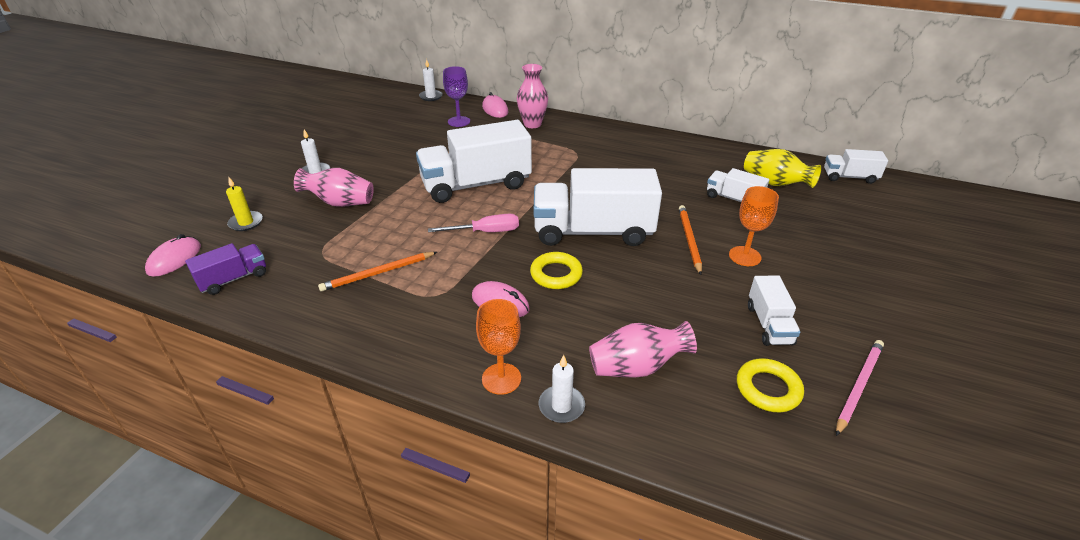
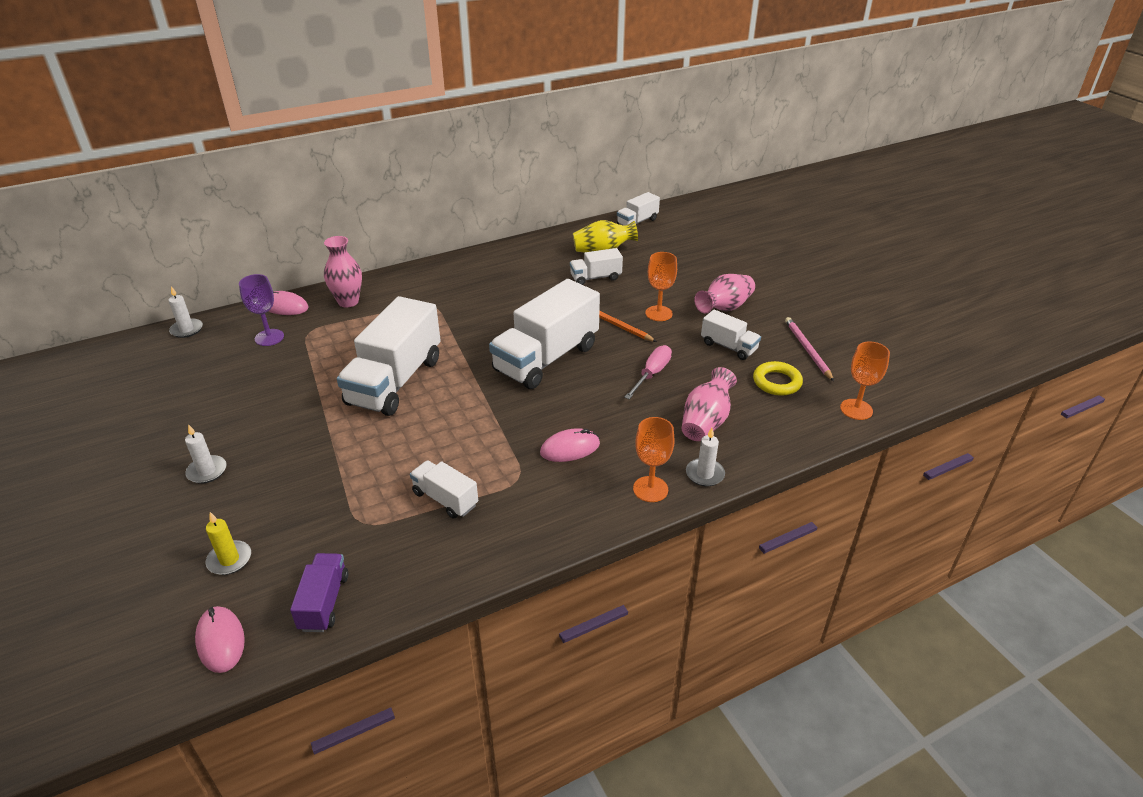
camera: 50 degrees left, 0 degrees up
(340, 203) = (295, 477): pink vase -> pink vase (724, 308)
(378, 273) = (445, 499): orange pencil -> white truck
(485, 232) = (471, 411): pink screwdriver -> pink screwdriver (651, 374)
(556, 274) = (572, 404): yellow ring -> none
(821, 484) = (856, 409): none -> orange goblet

